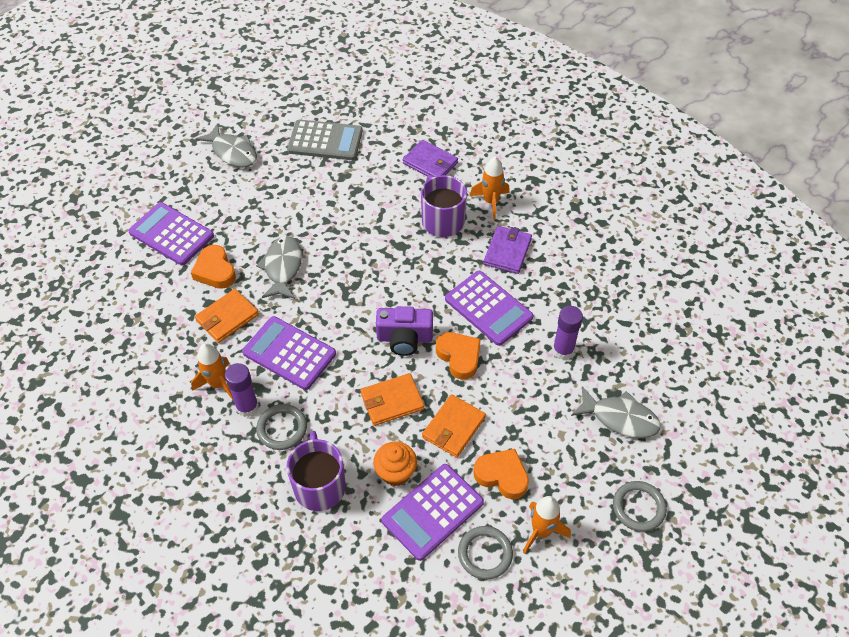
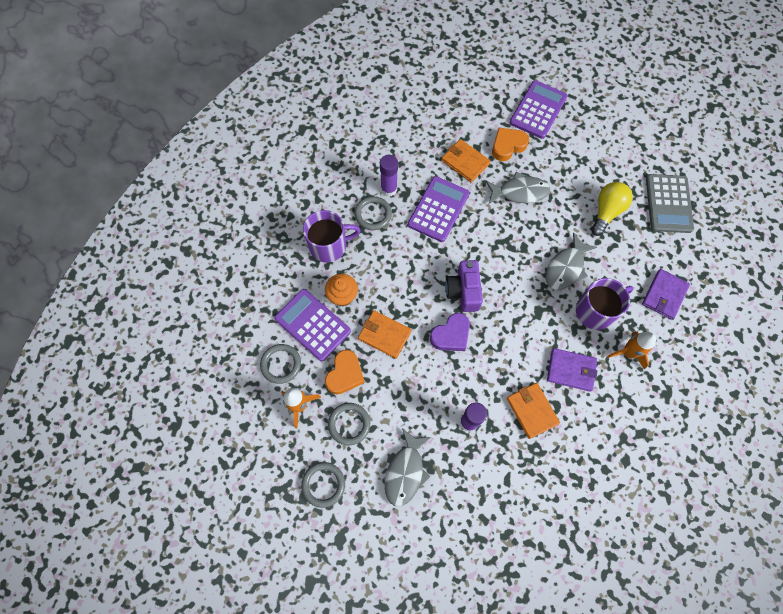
camera: 85 degrees right, 15 degrees up
(218, 384) = (406, 167): orange rocket -> none
(232, 152) = (635, 135): grey fish -> grey fish (566, 267)
(325, 193) = (606, 212): none -> yellow light bulb
(392, 401) = (403, 287): orange wallet -> orange wallet (532, 410)
(459, 357) = (451, 335): orange heart -> purple heart
(488, 308) = (504, 356): purple calculator -> none
(565, 474) = (349, 424): none -> grey ring

